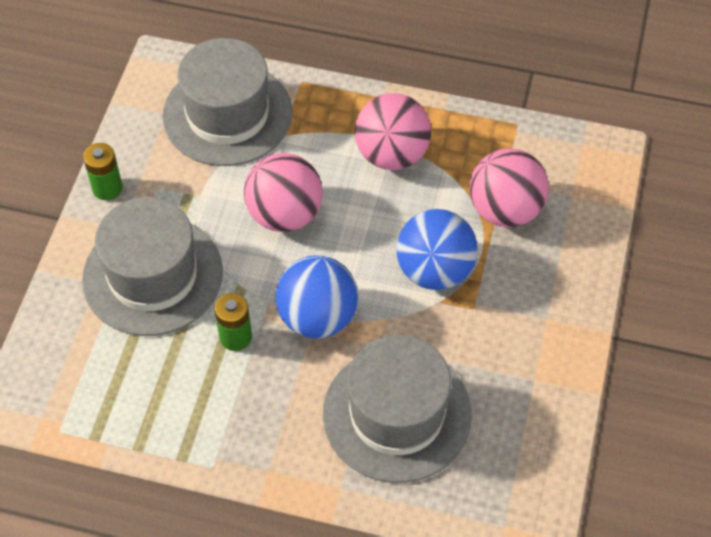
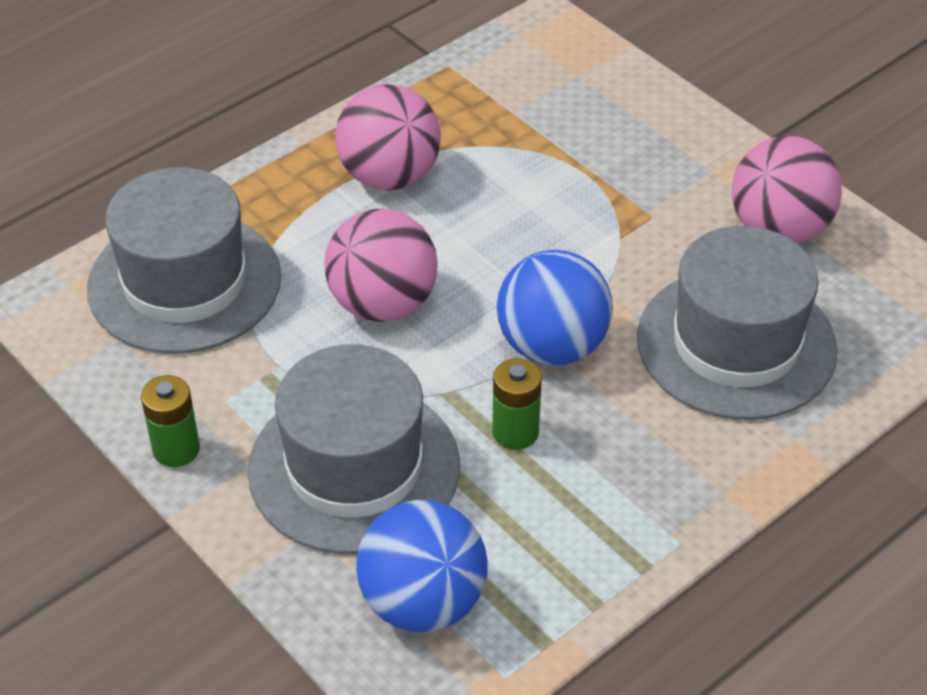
camera: 55 degrees left, 10 degrees down
(434, 270) = (576, 221): blue ball -> blue ball (422, 602)
(505, 210) = (549, 130): pink ball -> pink ball (779, 229)

